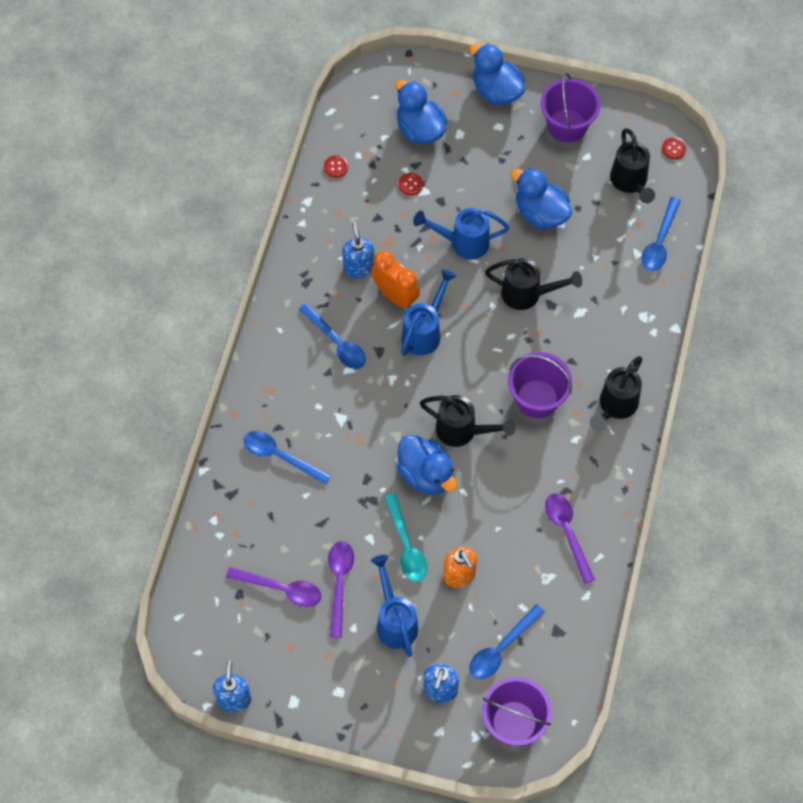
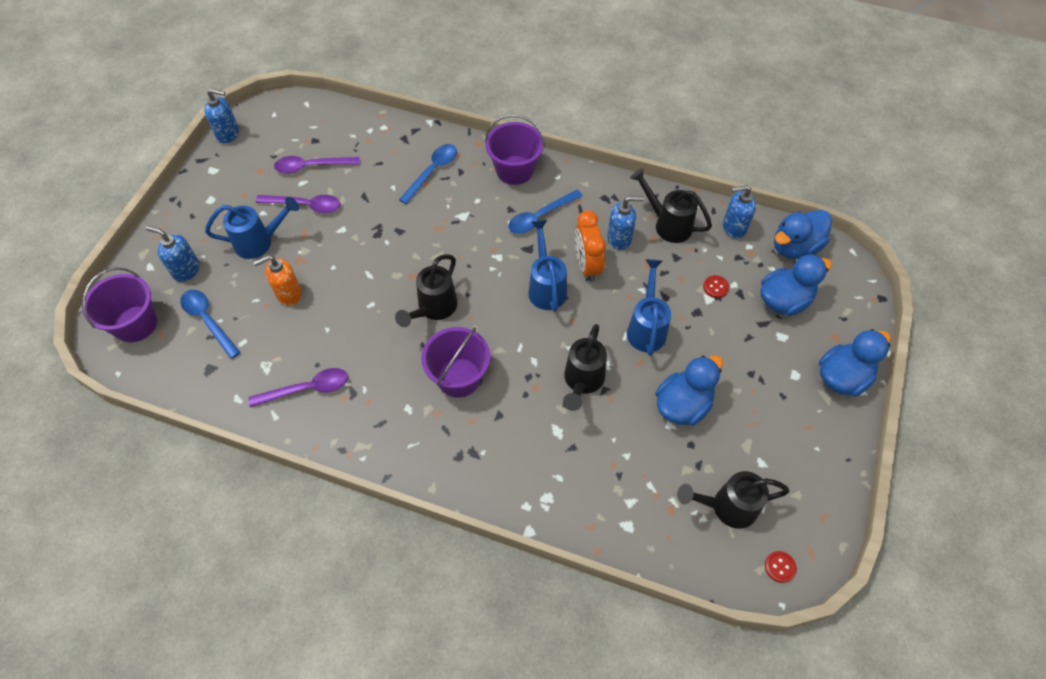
camera: 95 degrees right, 5 degrees down
(281, 589) = (311, 166): purple spoon -> purple spoon turned 60 degrees clockwise
(336, 167) = (734, 227): red button -> blue soap dispenser
(395, 296) = (587, 265): orange clock -> orange clock turned 120 degrees clockwise
(406, 545) = (328, 255): turquoise spoon -> none
(425, 331) = (546, 286): blue watering can -> blue watering can turned 135 degrees counterclockwise
(426, 474) = (394, 276): blue duck -> blue duck (795, 247)
(567, 126) = (802, 446): purple bucket -> purple bucket (514, 170)
(615, 407) = (438, 452): black watering can -> black watering can (667, 224)
(659, 242) = (645, 530): blue spoon -> none

